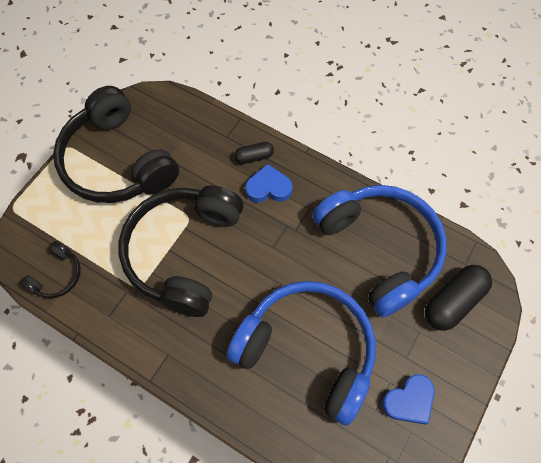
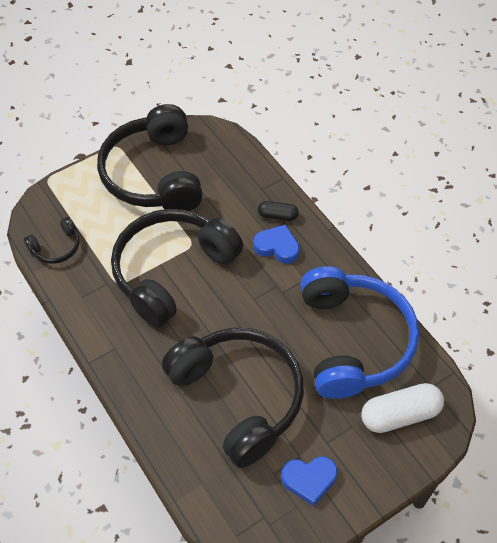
camera: 25 degrees right, 10 degrees down
(307, 350) = (239, 397): blue headphones -> black headphones
(453, 301) = (400, 415): black capsule -> white capsule

